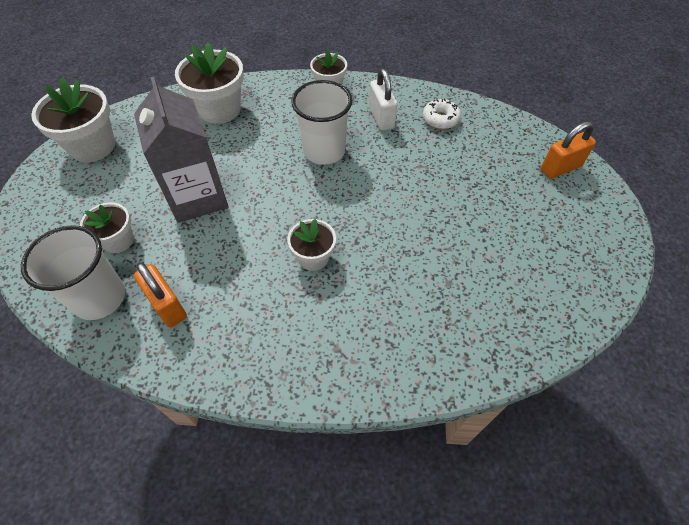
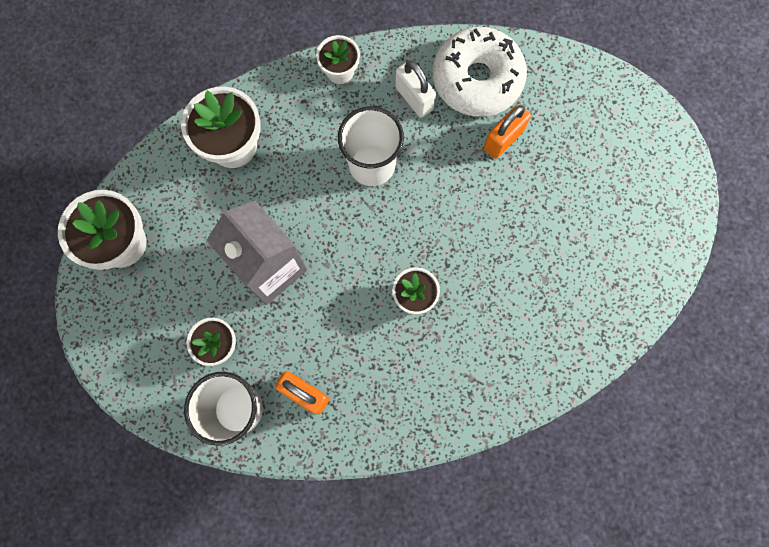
camera: 20 degrees left, 20 degrees up
(440, 119) = (477, 80): white donut -> white donut, size x2.17
(560, 168) = (614, 107): orange padlock -> orange padlock (503, 139)

